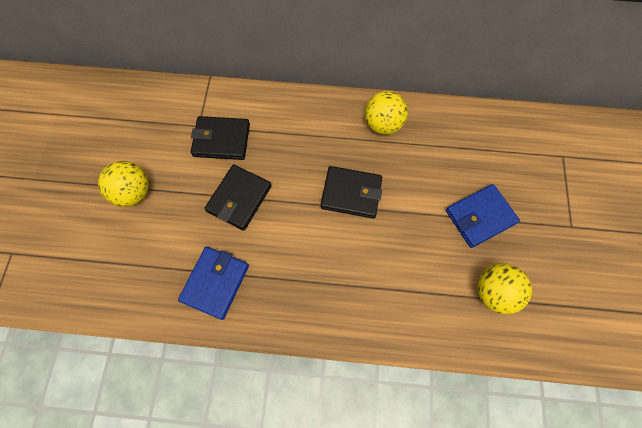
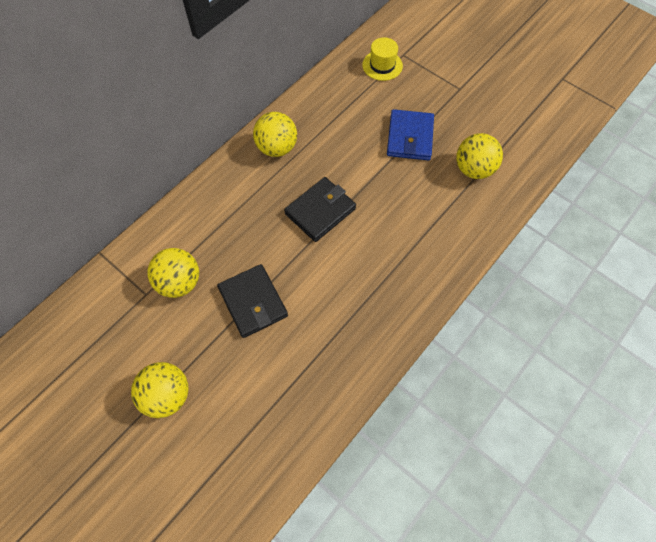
camera: 55 degrees left, 5 degrees down
(215, 283) = (319, 370): blue wallet -> none
(221, 140) = (179, 282): black wallet -> yellow ball
(535, 147) = (382, 65): none -> yellow hat

